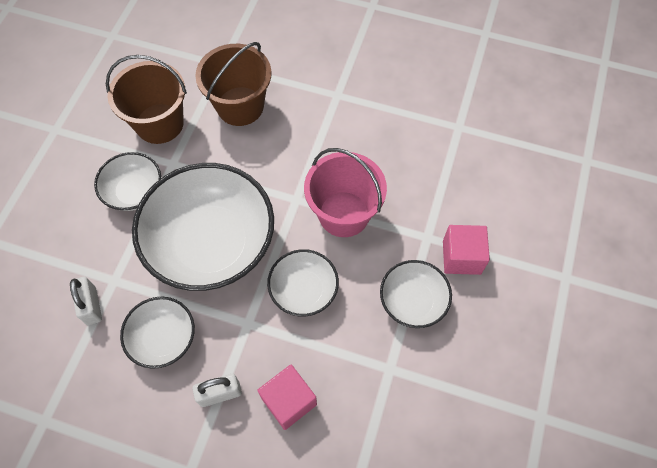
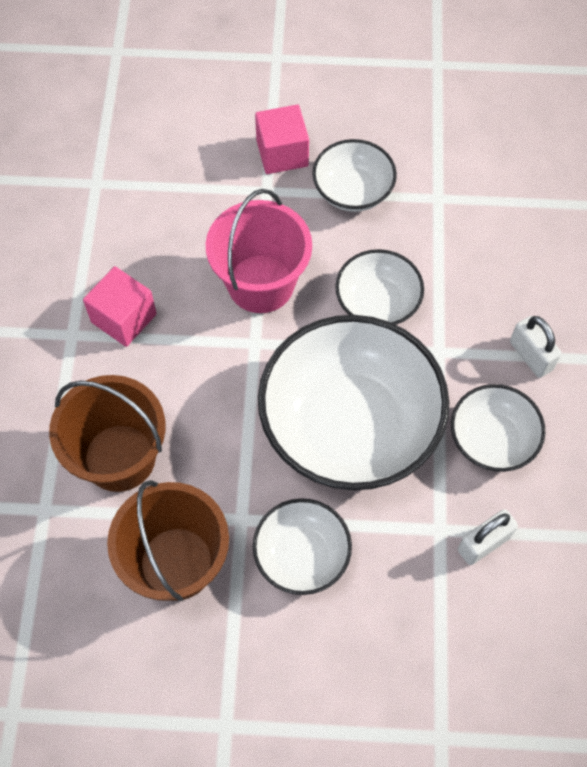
camera: 105 degrees left, 0 degrees up
(289, 401) = (511, 284): pink cube -> pink cube (124, 318)

